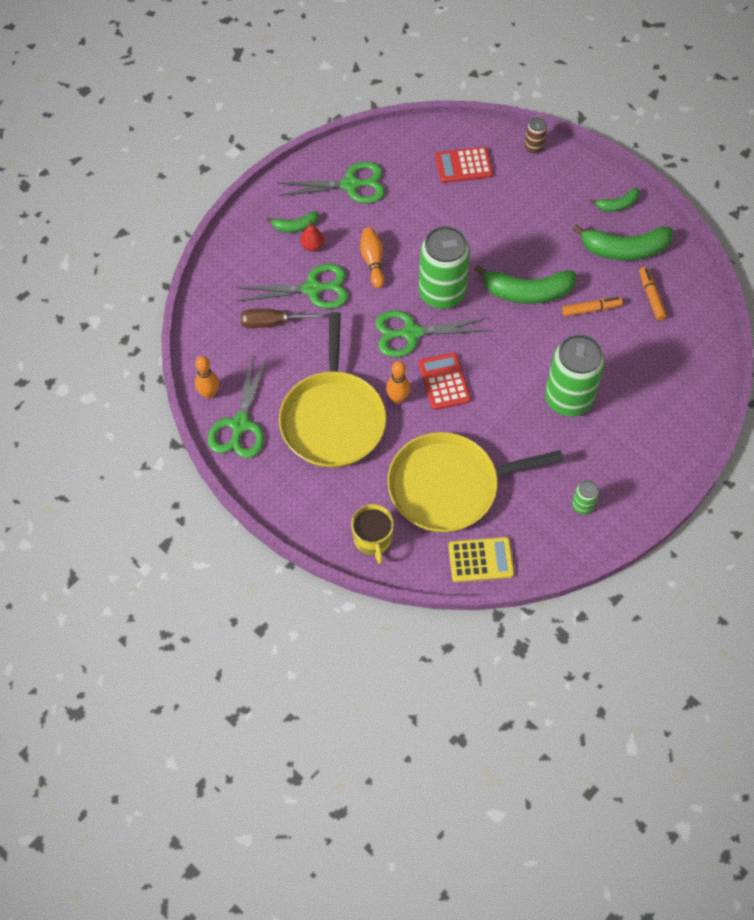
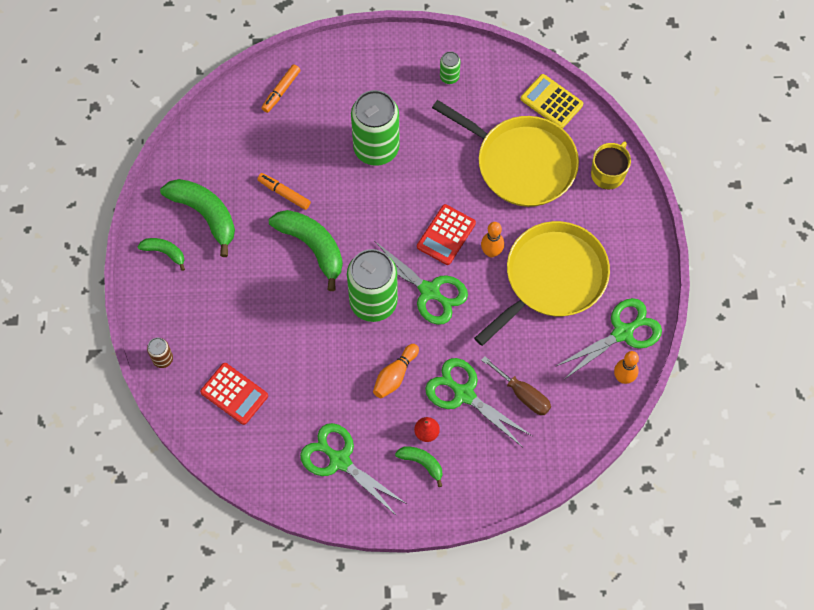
camera: 135 degrees left, 5 degrees up
(651, 296) = (232, 165): orange marker -> orange marker (281, 91)

